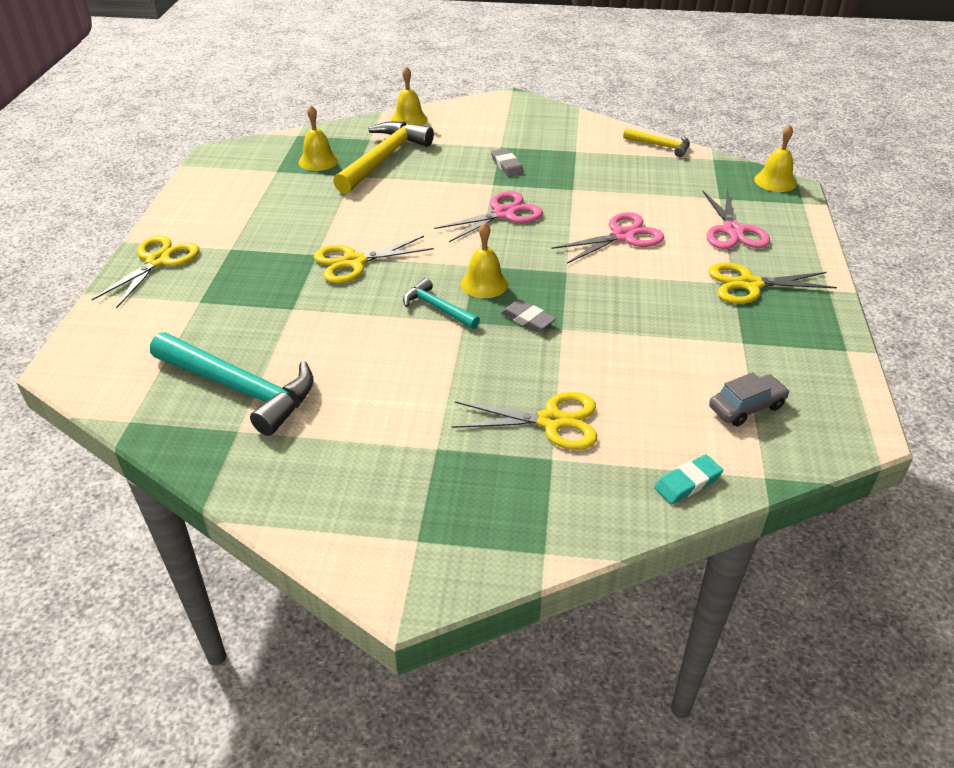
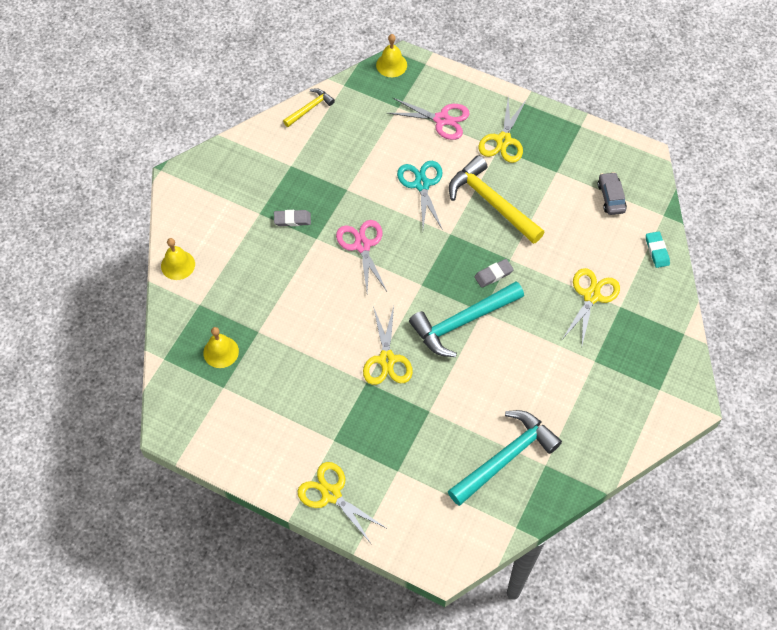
camera: 70 degrees left, 20 degrees up
(384, 158) = (240, 302): yellow hammer -> yellow hammer (491, 202)
(437, 308) = (462, 322): turquoise hammer -> turquoise hammer, size x1.90
(484, 283) = (445, 286): yellow bell -> none
(623, 236) = (422, 184): pink scissors -> turquoise scissors

